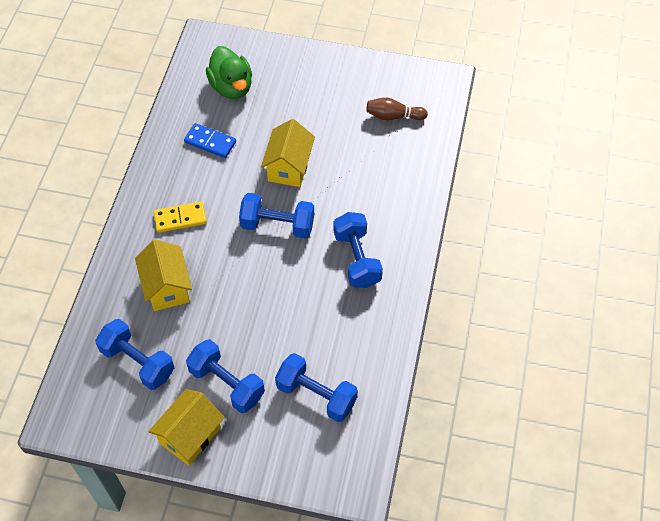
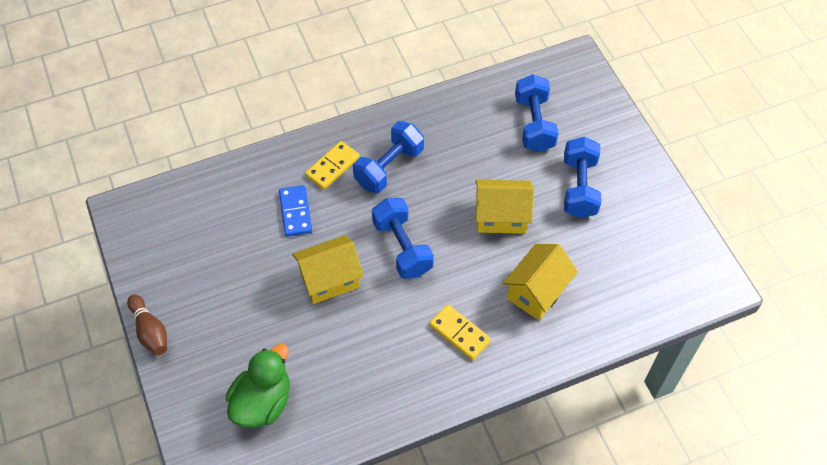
camera: 125 degrees left, 0 degrees up
(138, 362) = (620, 263): blue dumbbell -> none
(190, 435) = (641, 184): yellow house -> yellow house (501, 217)
(210, 142) = (351, 371): blue domino -> blue domino (295, 212)
(387, 222) = (332, 167): none -> yellow domino
(393, 116) = (202, 229): brown bowling pin -> brown bowling pin (150, 331)

